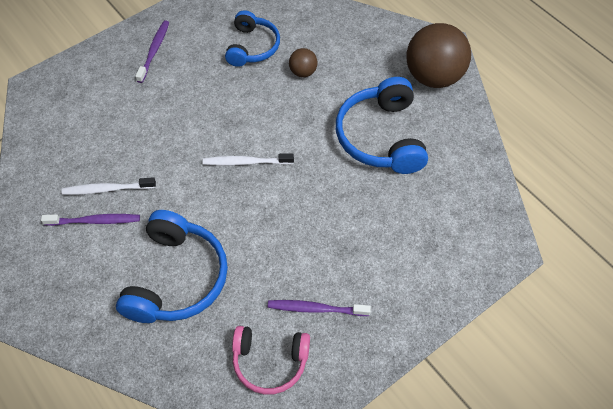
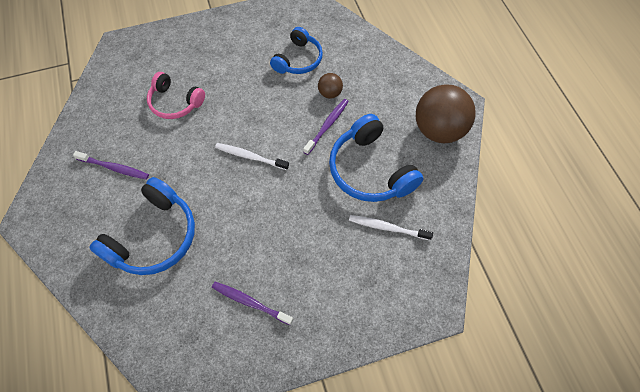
camera: 20 degrees right, 5 degrees up
(107, 189) = (135, 145): white toothbrush -> white toothbrush (387, 227)
(154, 50) = (220, 41): purple toothbrush -> purple toothbrush (327, 125)
(270, 362) = (194, 334): pink headphones -> pink headphones (175, 102)
(381, 137) = (370, 170): blue headphones -> blue headphones turned 45 degrees counterclockwise

